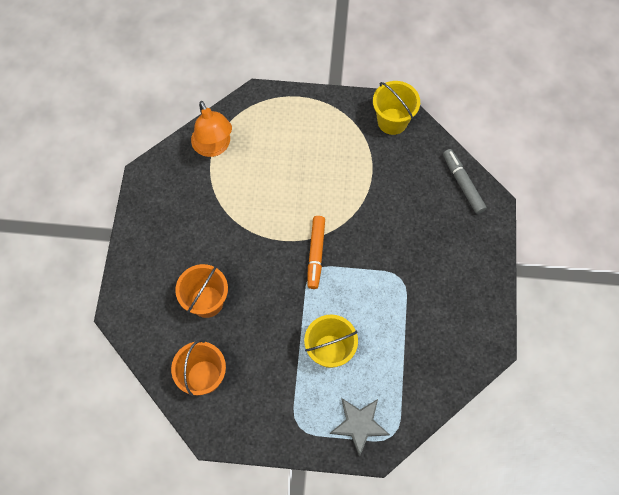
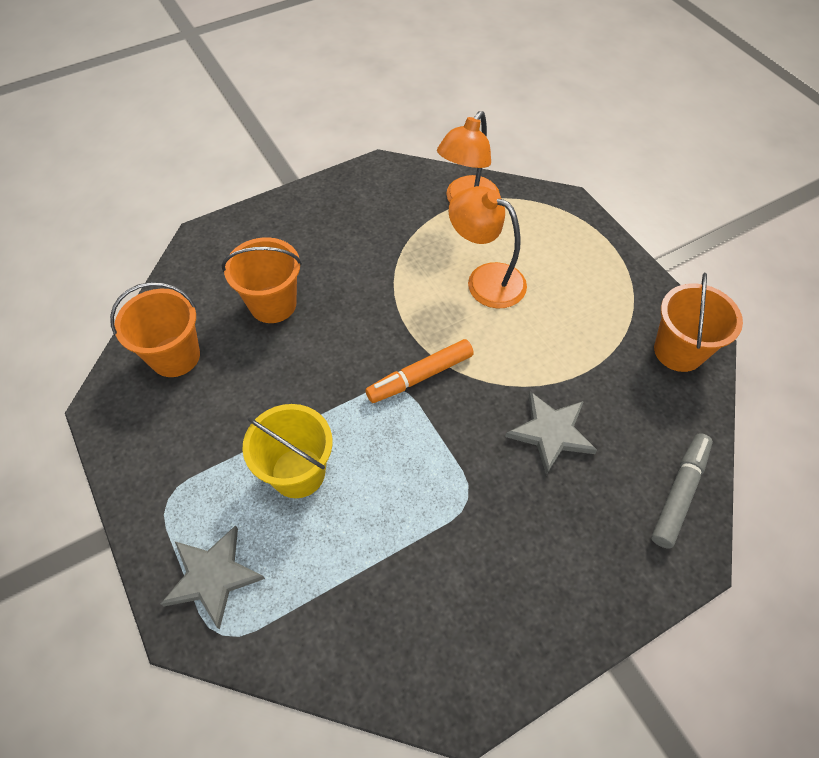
camera: 55 degrees right, 10 degrees down
(278, 177) = (485, 279): none -> orange lamp
(392, 121) = (678, 351): yellow bucket -> orange bucket
(393, 215) = (551, 432): none -> grey star

